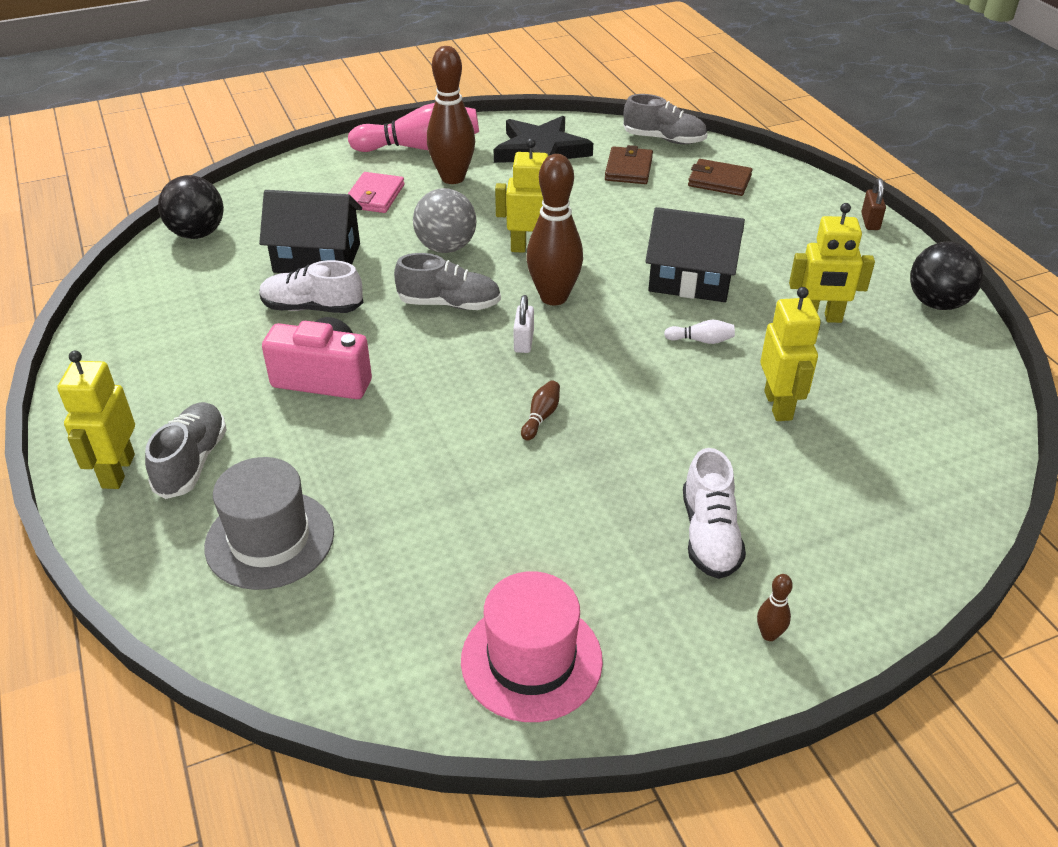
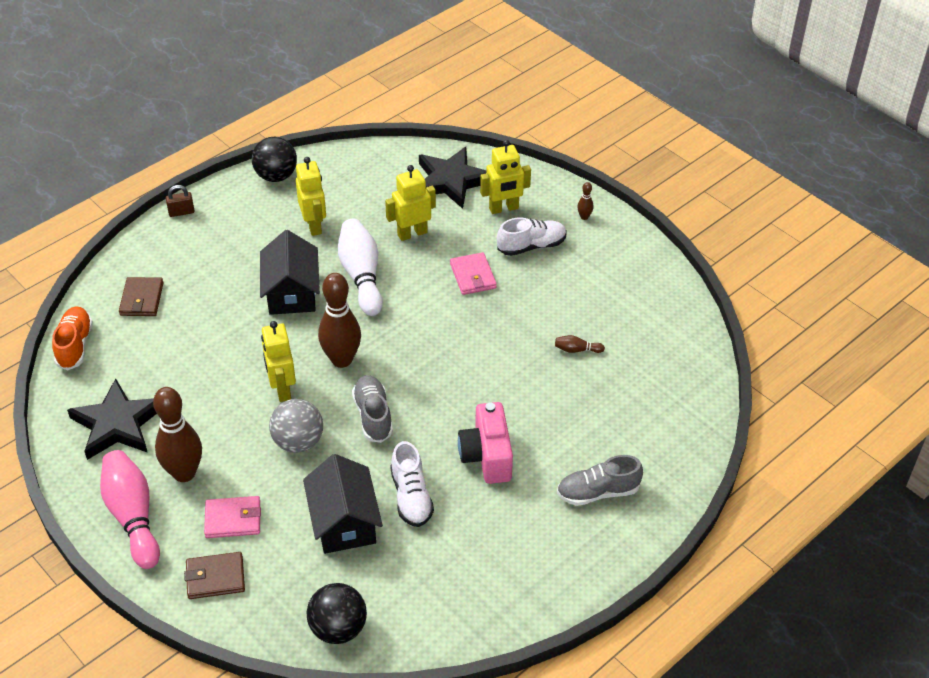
camera: 110 degrees left, 5 degrees up
(117, 471) = (626, 528): yellow robot -> yellow robot (504, 208)
(270, 539) = (634, 425): grey hat -> none
(523, 342) = (400, 362): white padlock -> none
(531, 660) = (647, 294): pink hat -> none
(541, 417) = (472, 334): brown bowling pin -> brown bowling pin (577, 350)
(628, 169) = (136, 358): brown wallet -> brown wallet (215, 577)
(661, 447) = (473, 276): none -> pink wallet
(664, 139) = (75, 345): grey shoe -> orange shoe
(701, 340) = (361, 276): white bowling pin -> white bowling pin, size x2.39
(903, 478) = (451, 181): none -> black star

